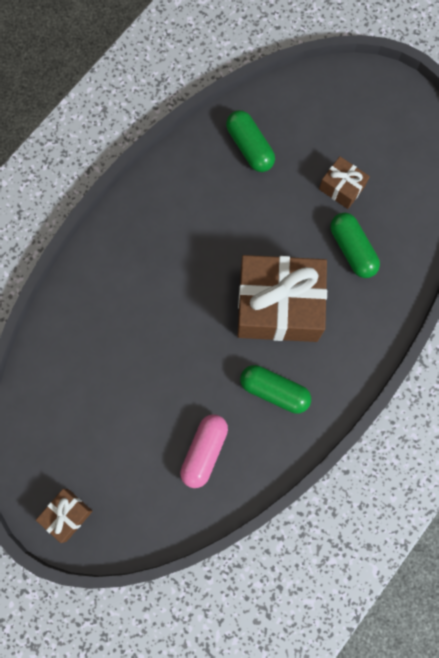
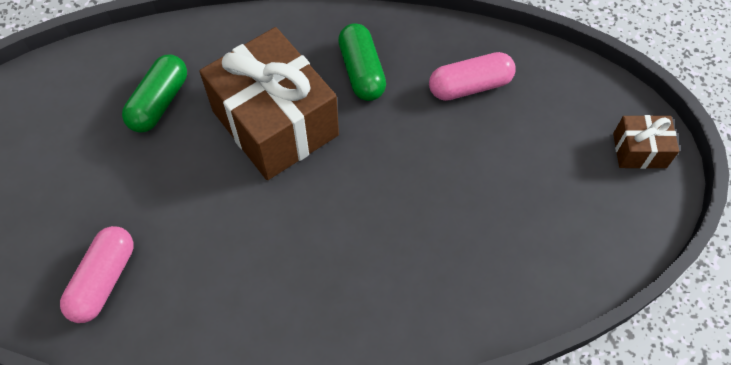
camera: 130 degrees left, 15 degrees down
(249, 147) = (104, 280): green capsule -> pink capsule
(341, 188) = (92, 156): brown gift -> none

